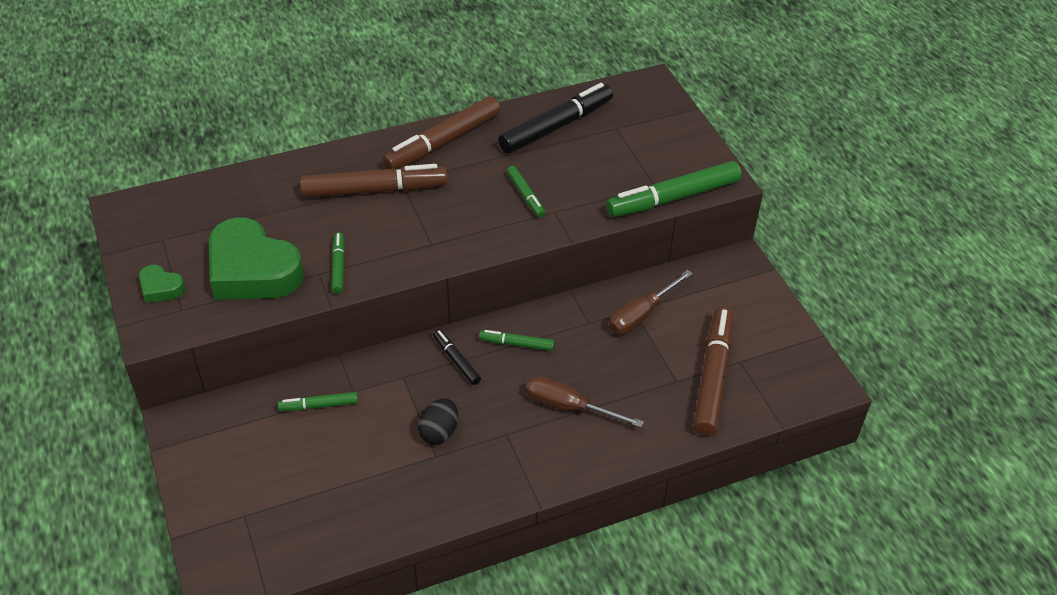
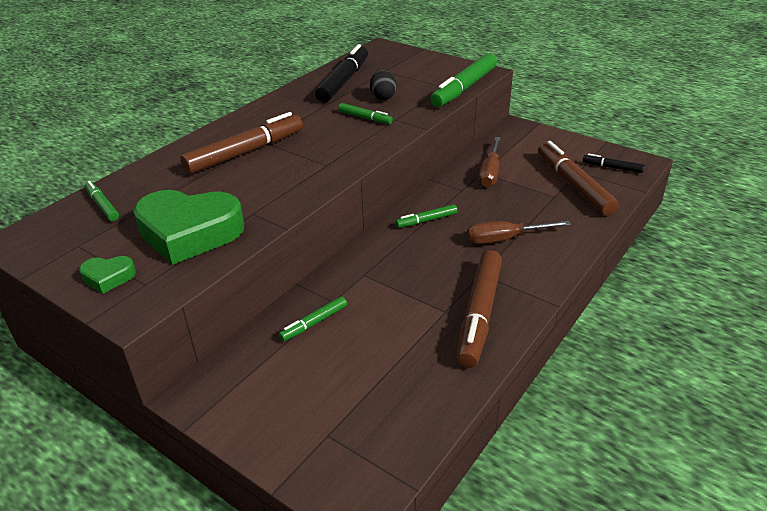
camera: 30 degrees left, 10 degrees down
(338, 267) = (265, 203): green marker -> green marker (102, 205)
(439, 432) = (430, 295): black egg -> black egg (383, 97)
(442, 142) = (270, 112): brown marker -> brown marker (479, 314)
(456, 360) = (394, 247): black marker -> black marker (612, 168)

